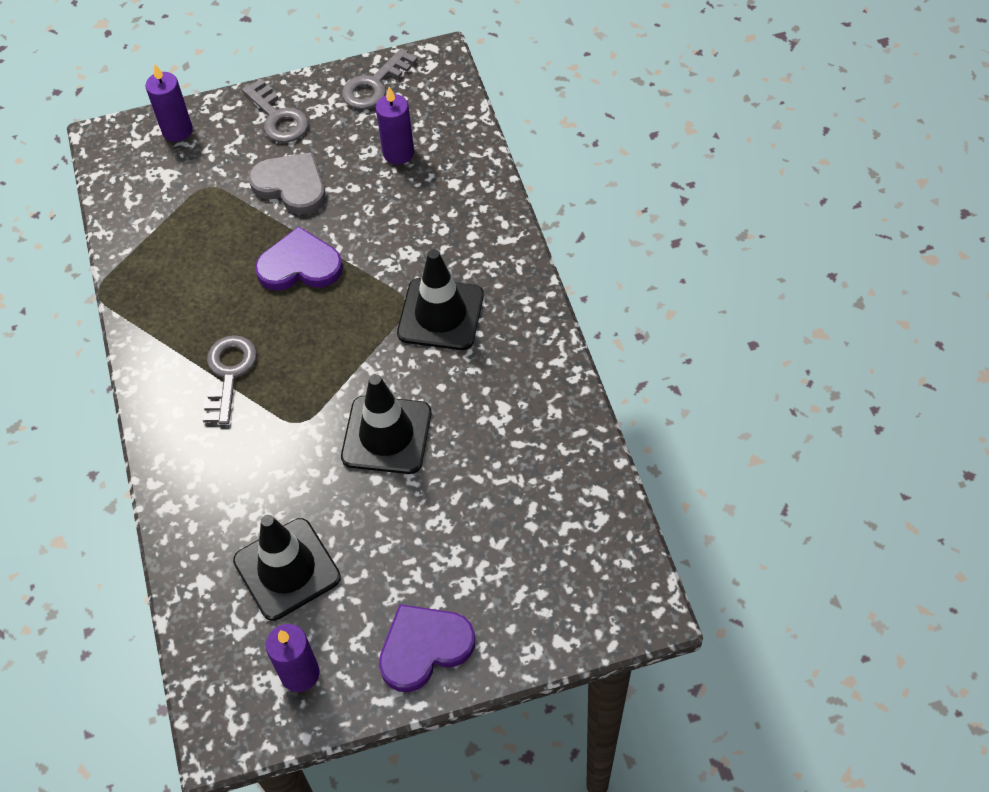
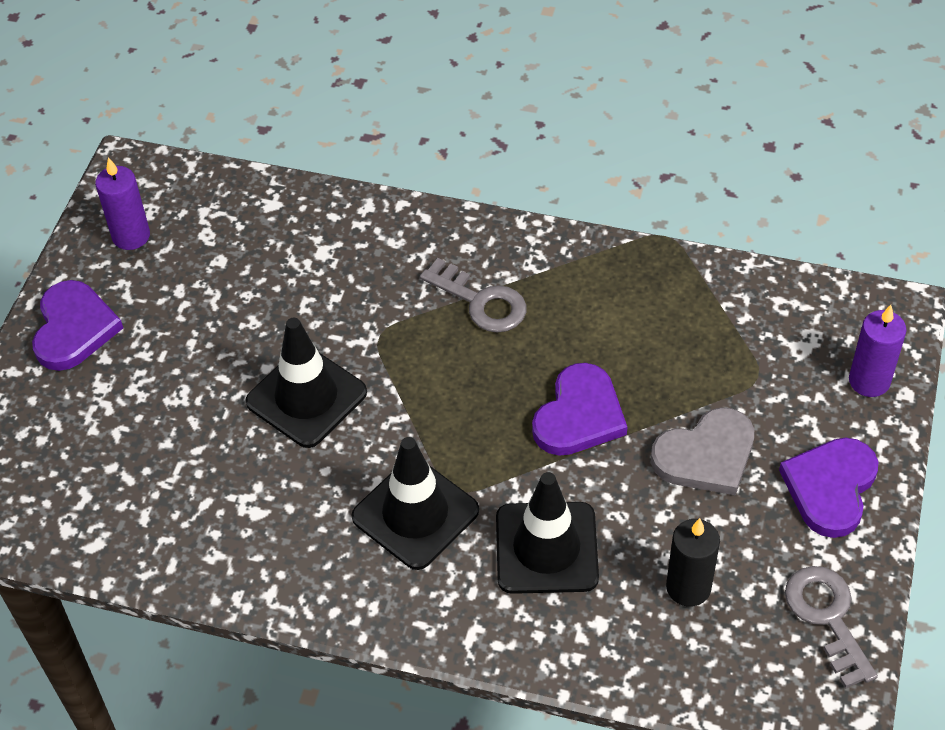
camera: 120 degrees right, 5 degrees down
(278, 117) = (830, 488): grey key -> purple heart
(287, 569) = (232, 264): black traffic cone -> black traffic cone (546, 548)
(398, 153) = (688, 587): purple candle -> black candle

